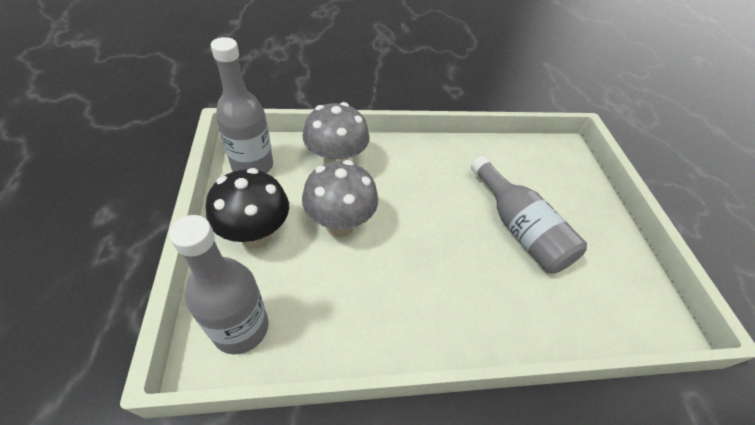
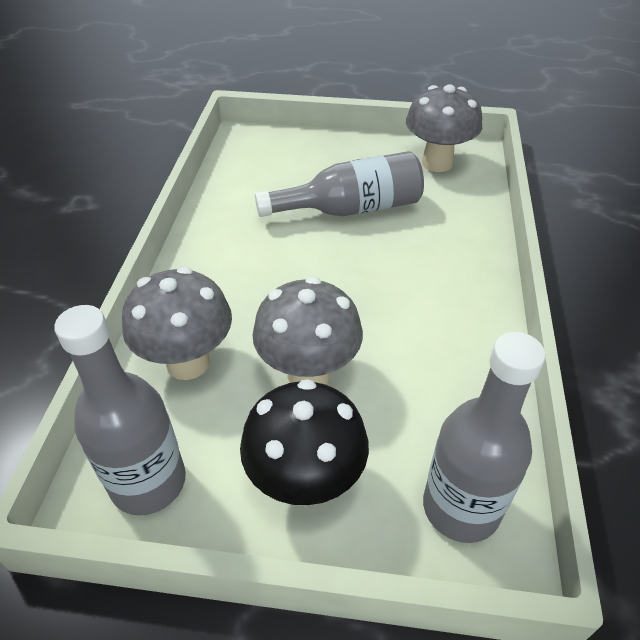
camera: 70 degrees left, 5 degrees down
(625, 291) = (437, 163): none -> grey mushroom

